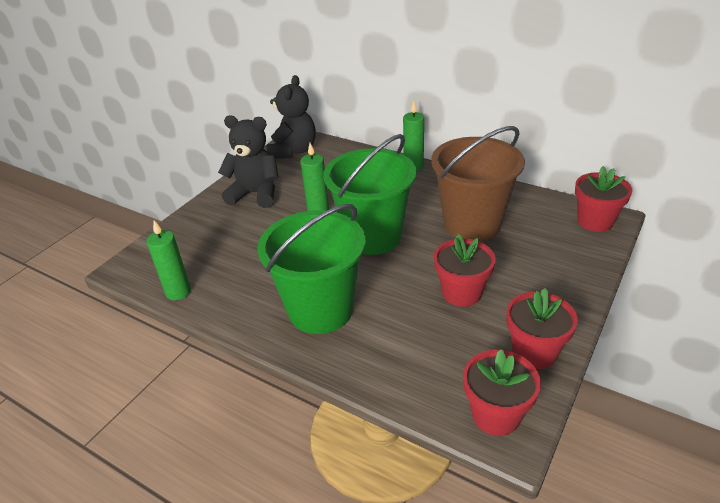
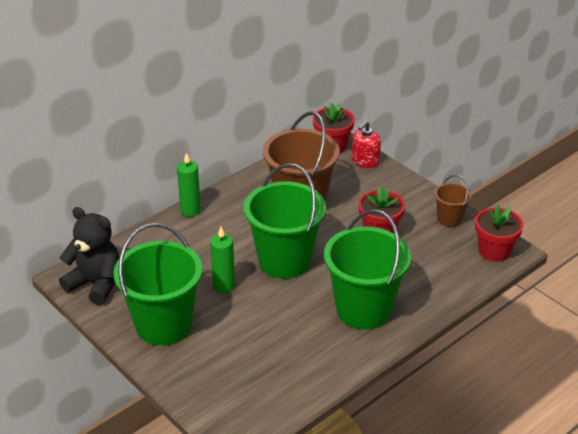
camera: 75 degrees left, 0 degrees up
(178, 292) = (297, 397): green candle -> none
(255, 194) = (164, 325): black teddy bear -> green bucket
(534, 352) = (449, 219): red flower pot -> brown bucket
(590, 251) = (365, 161): none -> red soap dispenser

